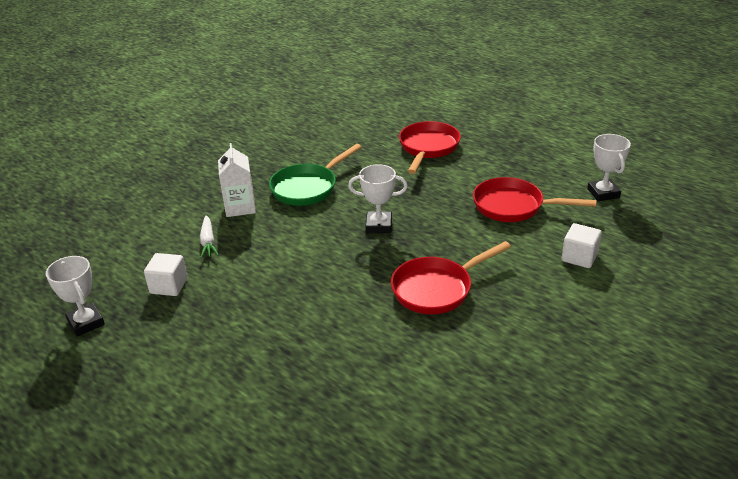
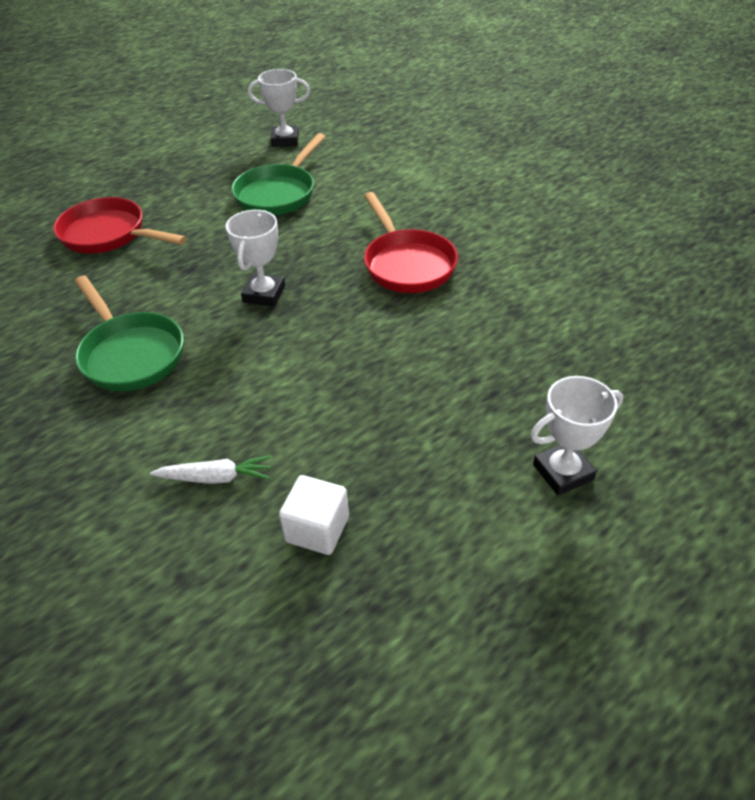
camera: 80 degrees left, 10 degrees up
(86, 323) = (383, 653): white trophy -> white trophy (563, 472)
(240, 207) = (136, 435): white carton -> none
(513, 206) = (278, 193): red pan -> green pan
(579, 257) = (384, 171): white cube -> none

